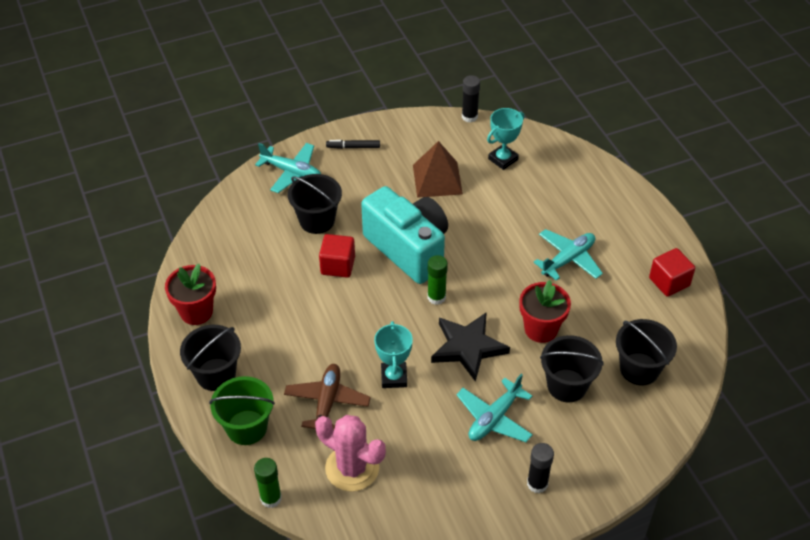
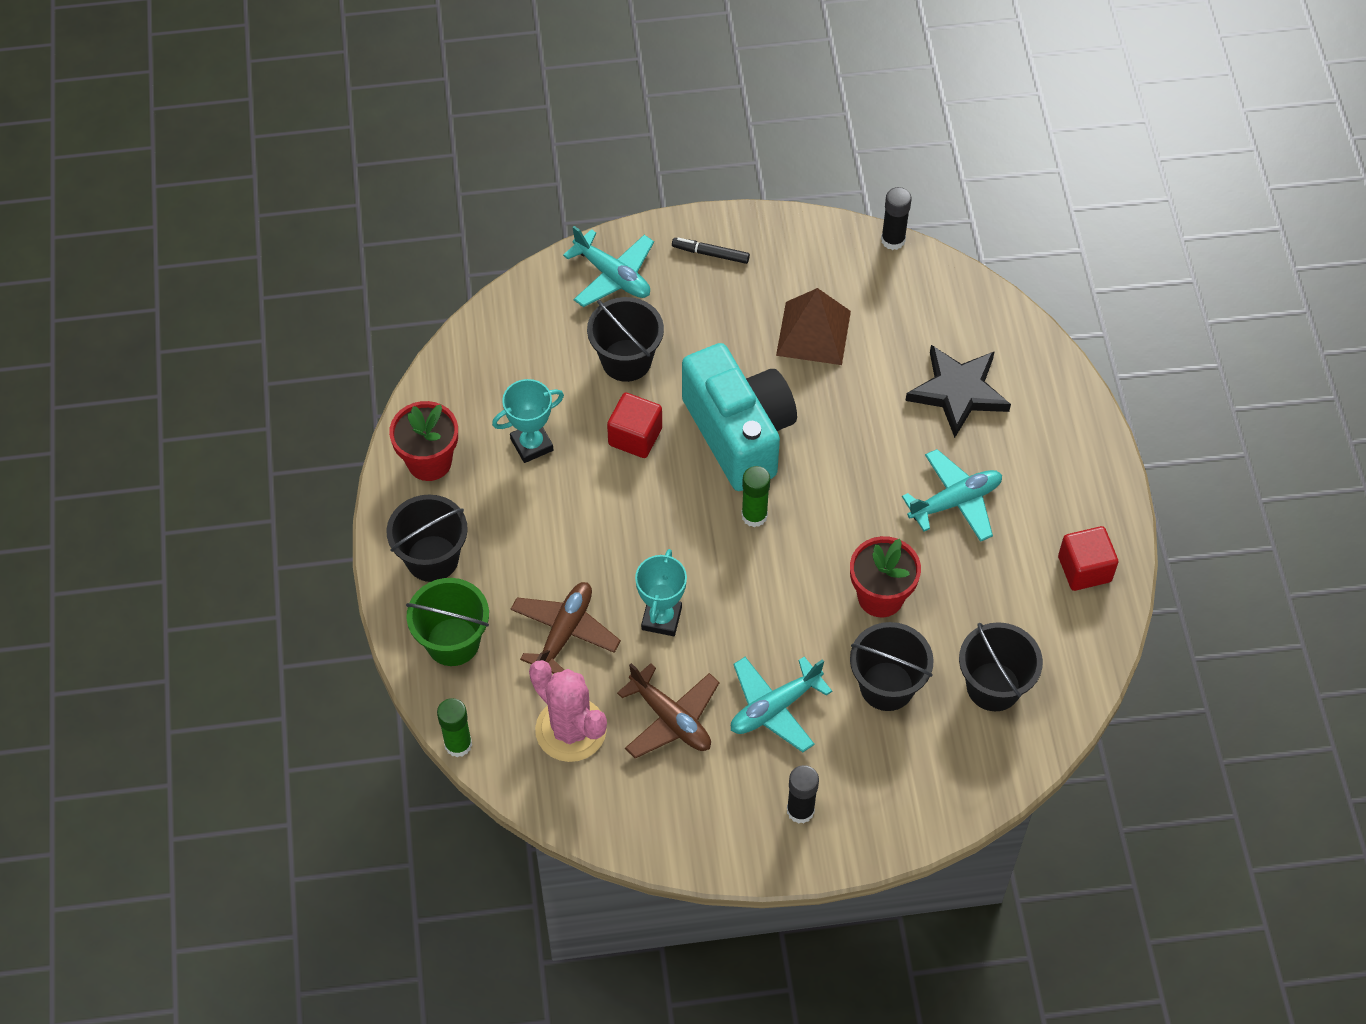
camera: 15 degrees right, 10 degrees up
(422, 443) = (670, 719): none -> brown plane
(468, 347) = (773, 599): black star -> black star (958, 392)
(503, 159) = (918, 321): turquoise trophy -> turquoise trophy (531, 444)

